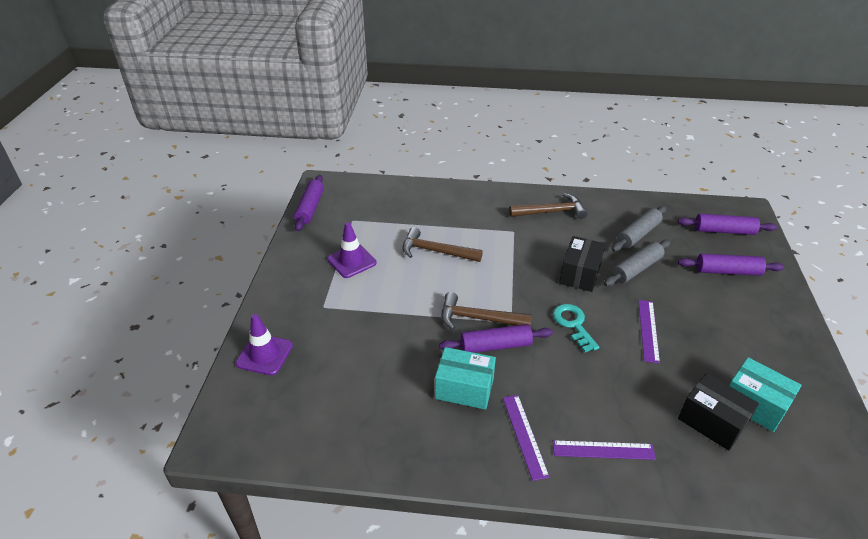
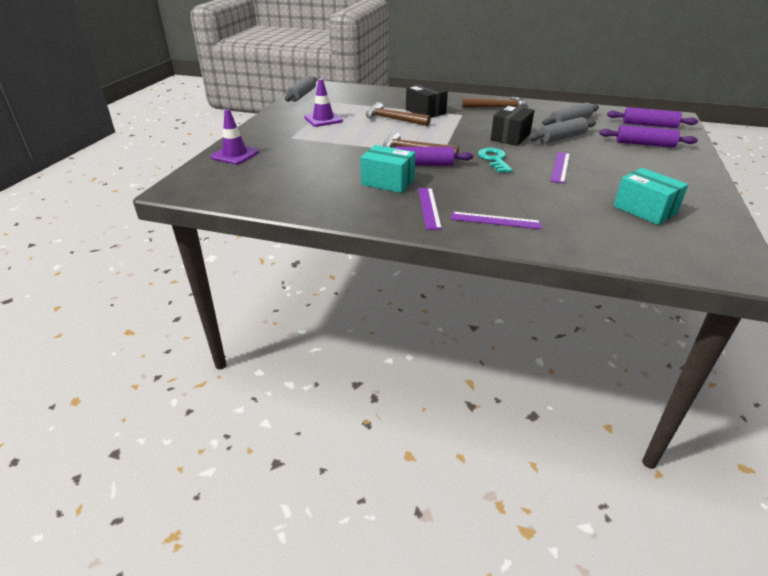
camera: 10 degrees right, 5 degrees down
(310, 208) = (302, 95): purple rolling pin -> grey rolling pin
(712, 422) = (601, 215): black box -> black box (425, 111)

